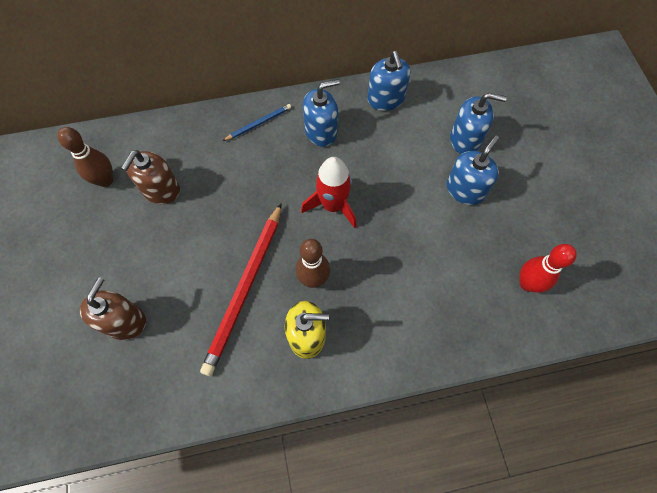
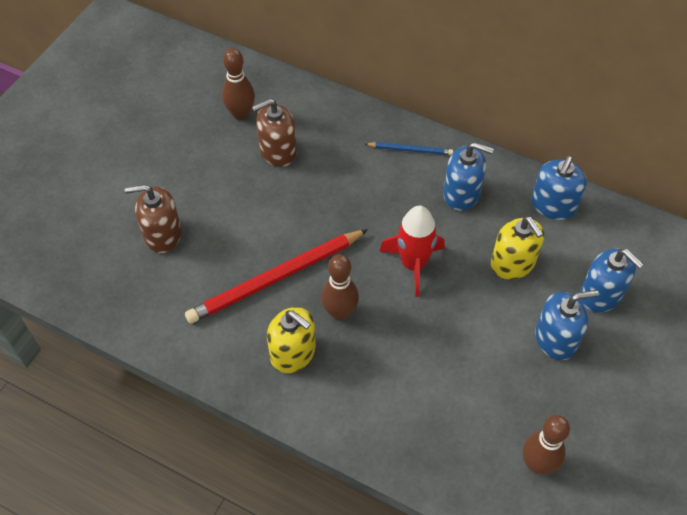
camera: 40 degrees right, 10 degrees down
(124, 321) = (163, 234): brown soap dispenser -> brown soap dispenser turned 150 degrees counterclockwise
(395, 157) = (513, 263): none -> yellow soap dispenser
(527, 283) = (537, 464): red bowling pin -> brown bowling pin

